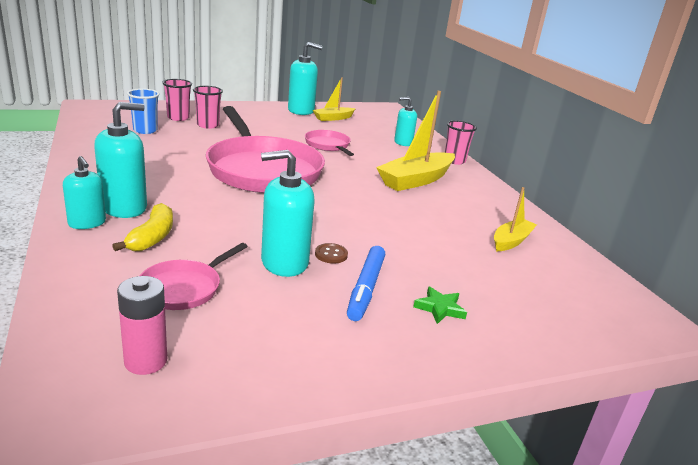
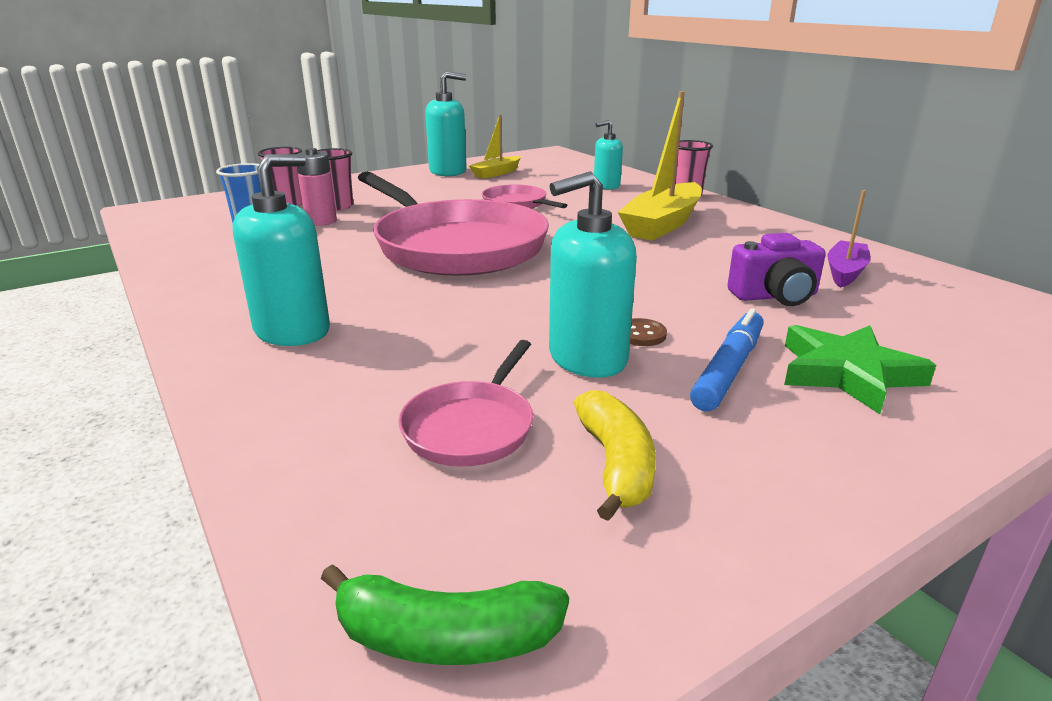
camera: 10 degrees left, 0 degrees up
(87, 223) = (249, 364): turquoise soap dispenser -> none
(91, 389) = (445, 638): none -> green banana
(145, 361) = (500, 560): pink battery -> pink battery (321, 221)
(152, 237) = (366, 364): yellow banana -> yellow banana (616, 465)
(366, 289) = (728, 369): blue marker -> blue marker turned 150 degrees counterclockwise
(440, 308) = (847, 373): green star -> green star, size x1.79
(444, 248) = (775, 296): none -> purple camera
(511, 241) = (845, 272): yellow boat -> purple boat

